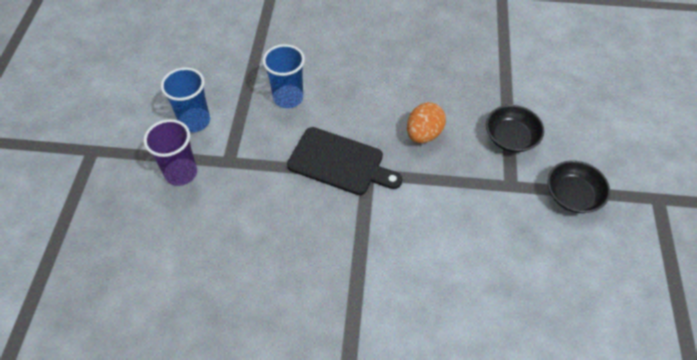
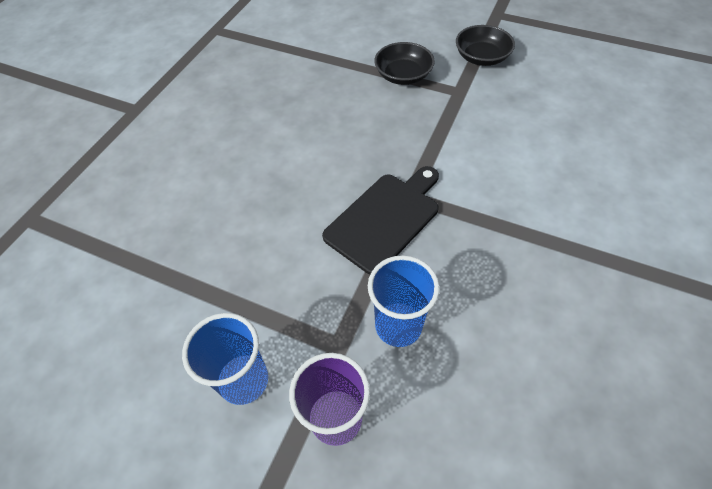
camera: 70 degrees left, 0 degrees up
(288, 98) = (259, 250): blue cup -> blue cup (398, 326)
(423, 134) = (373, 136): orange egg -> none

